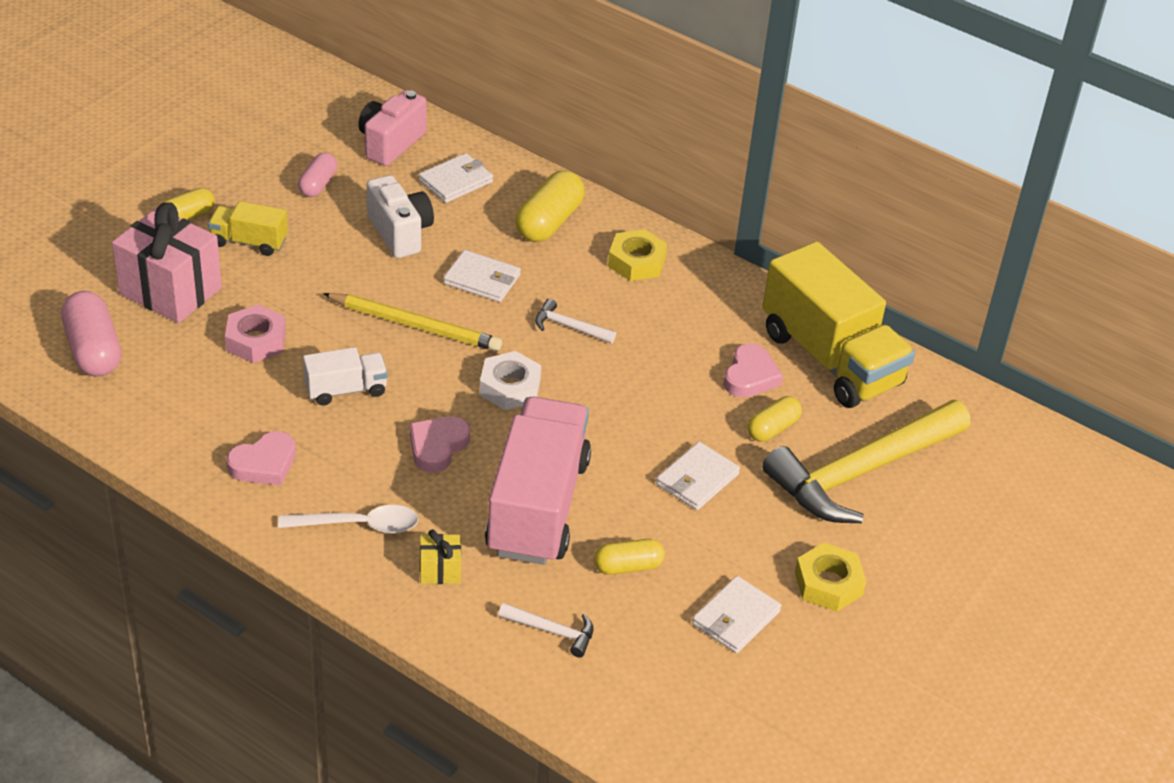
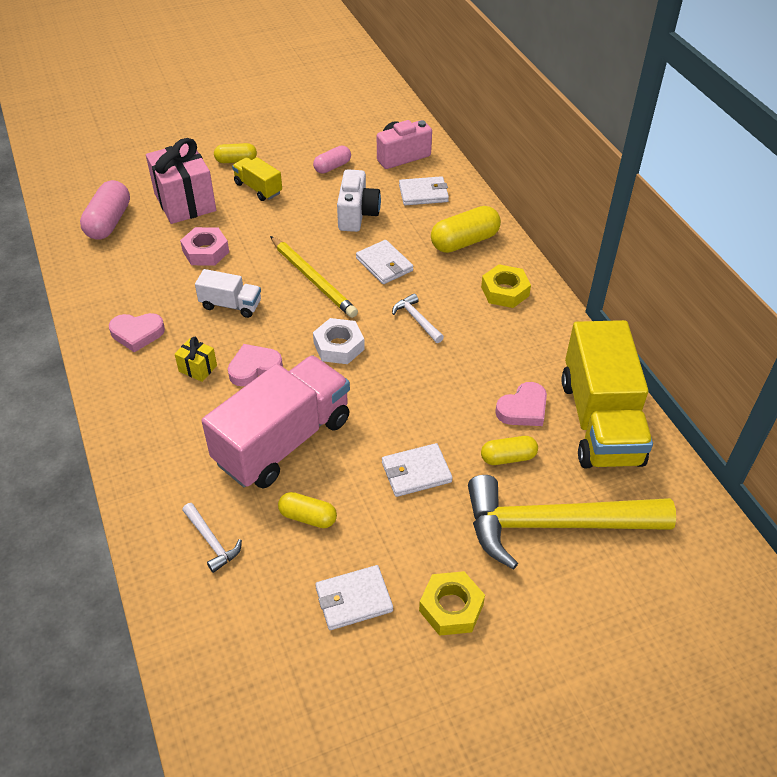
camera: 35 degrees right, 5 degrees up
(359, 525) = (156, 401): white spoon -> none
(440, 570) = (178, 458): yellow gift -> yellow gift (198, 368)

